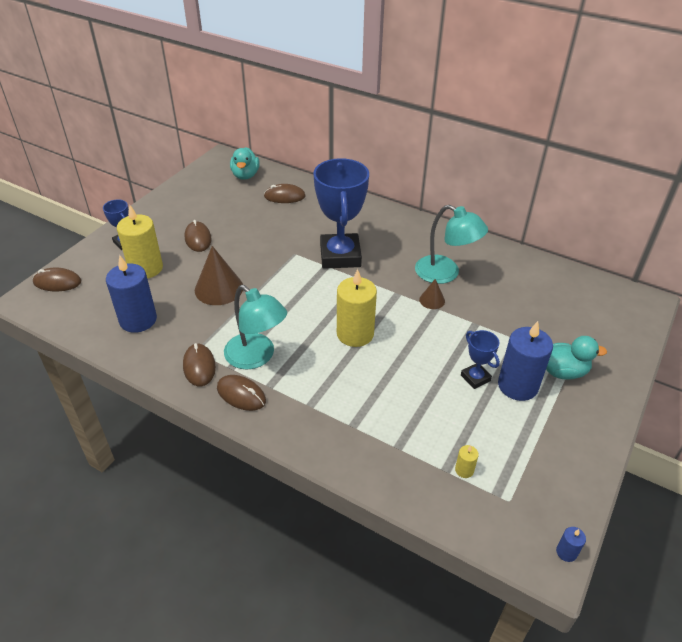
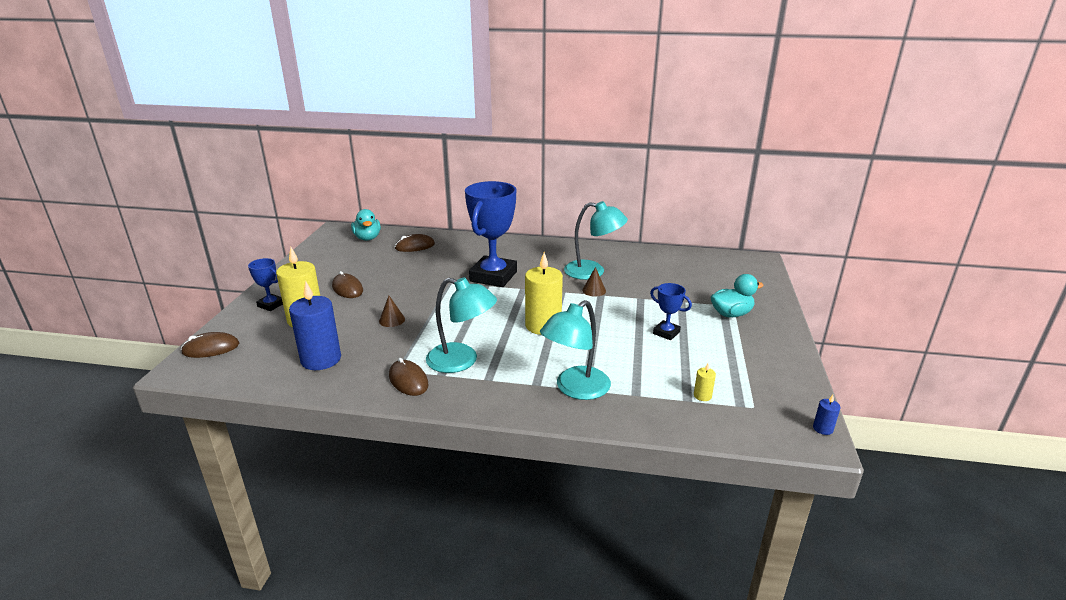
camera: 20 degrees left, 15 degrees down
(219, 288) = (392, 320): brown cone -> brown cone, size x0.52
(241, 394) = (464, 391): brown mouse -> none
(340, 256) = (493, 276): blue trophy -> blue trophy turned 45 degrees clockwise
(343, 423) = (575, 389): none -> turquoise lamp
(517, 385) = (703, 330): blue candle -> none

